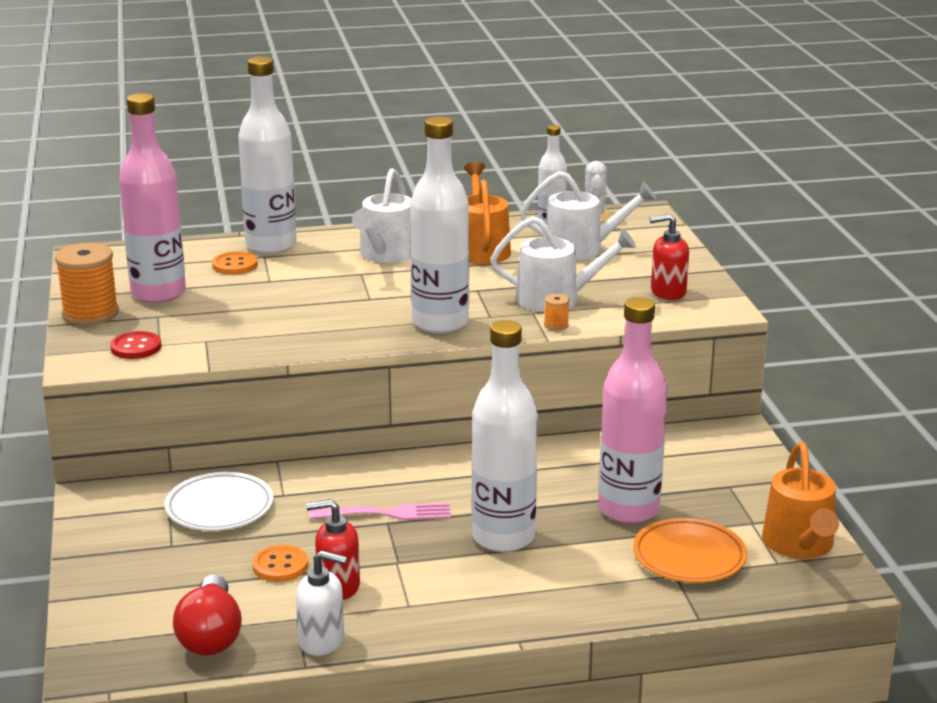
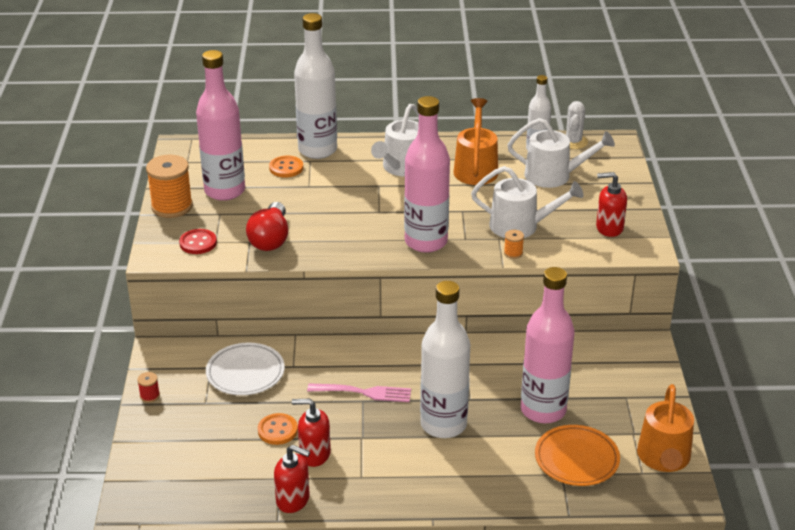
camera: 10 degrees right, 10 degrees up
(91, 545) = (150, 396): none -> red spool
(211, 635) = (217, 485): red light bulb -> red light bulb (270, 239)
(322, 641) = (293, 500): white soap dispenser -> red soap dispenser
(440, 323) = (426, 242): white bottle -> pink bottle

